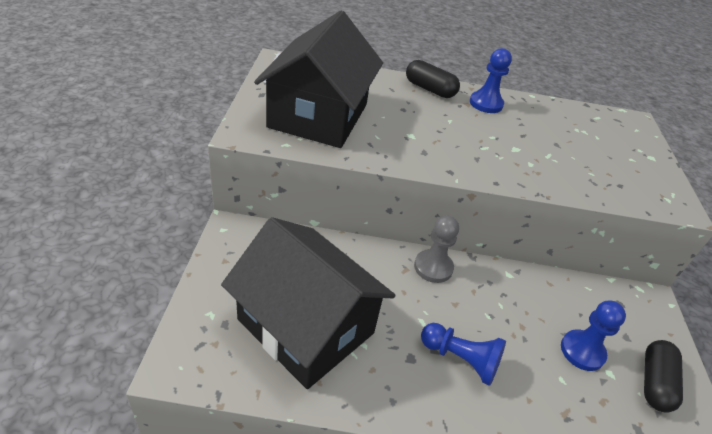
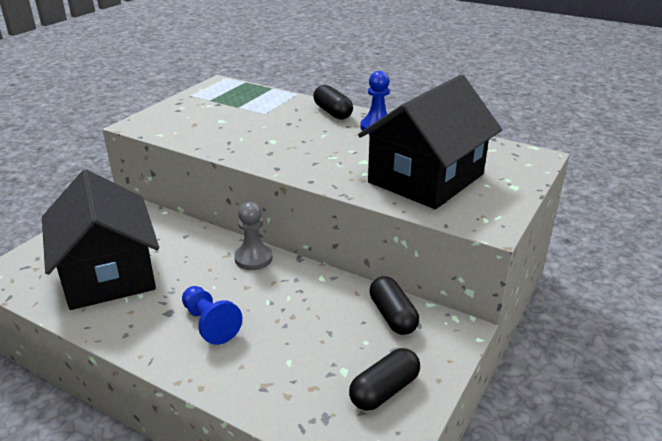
camera: 30 degrees right, 10 degrees down
(318, 116) = (208, 120): black house -> black house (426, 178)
(582, 351) = (332, 348): blue pawn -> none
(596, 300) = (392, 316): none -> black capsule

